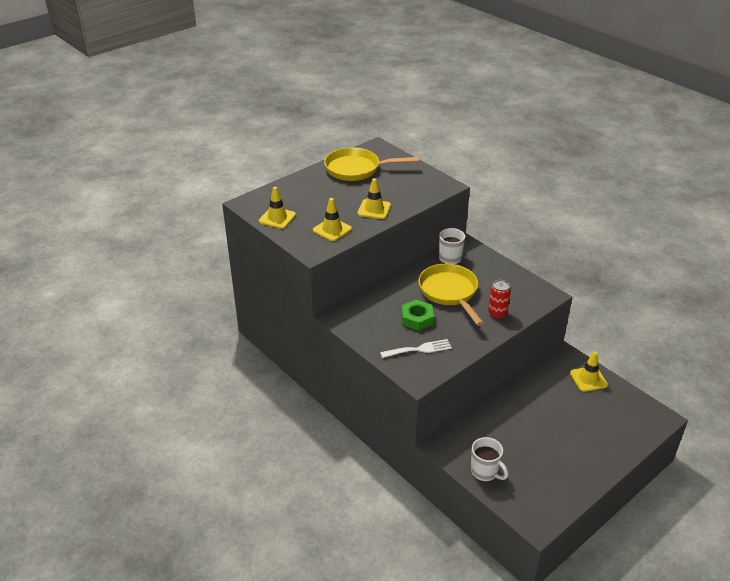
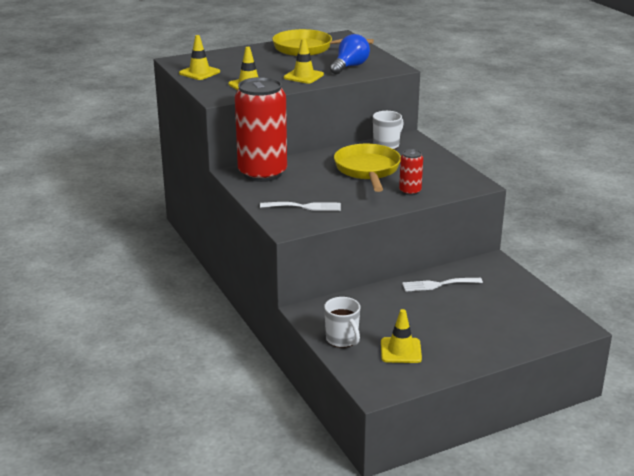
camera: 15 degrees right, 10 degrees down
(361, 312) = (262, 173): none -> red can
(407, 190) = (350, 67): none -> blue light bulb
(417, 318) = (318, 184): green nut -> none
(533, 391) = (438, 285): none -> white fork
(588, 379) = (509, 284): yellow traffic cone -> yellow traffic cone (401, 350)

